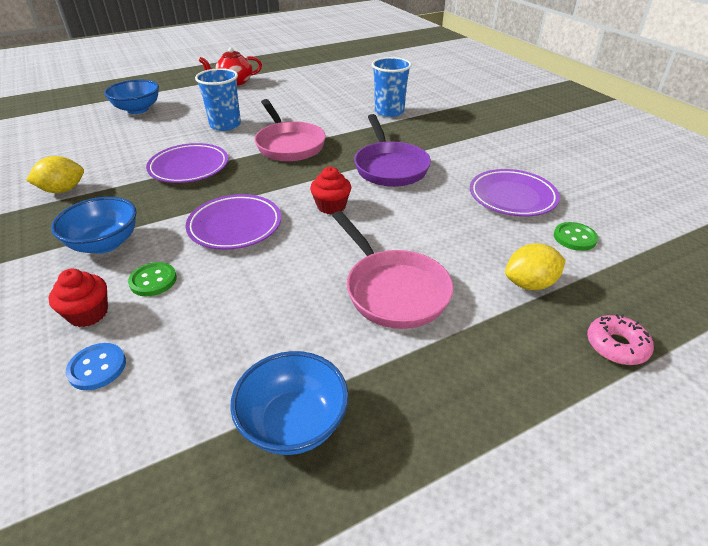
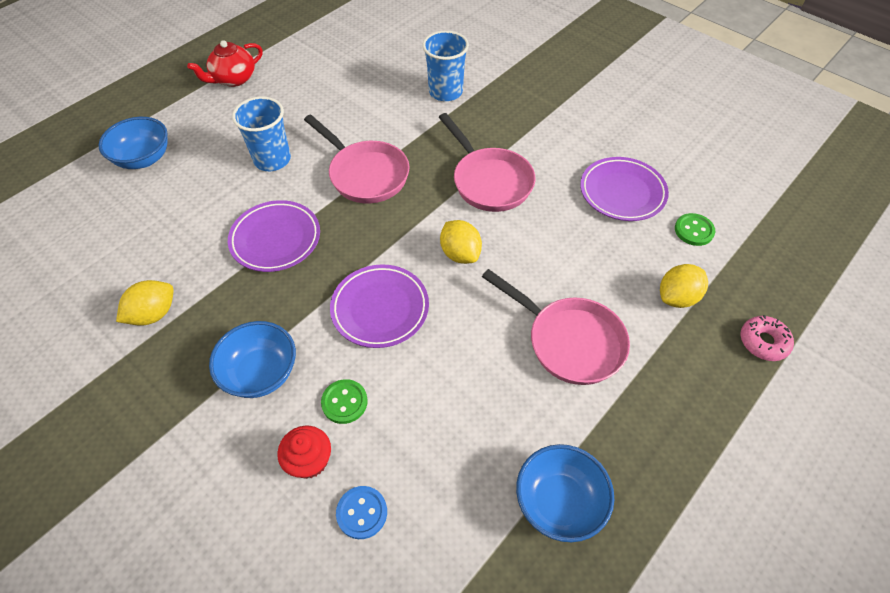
camera: 20 degrees left, 15 degrees up
(331, 206) = (460, 254): red cupcake -> yellow lemon
(390, 167) = (489, 181): purple pan -> pink pan

